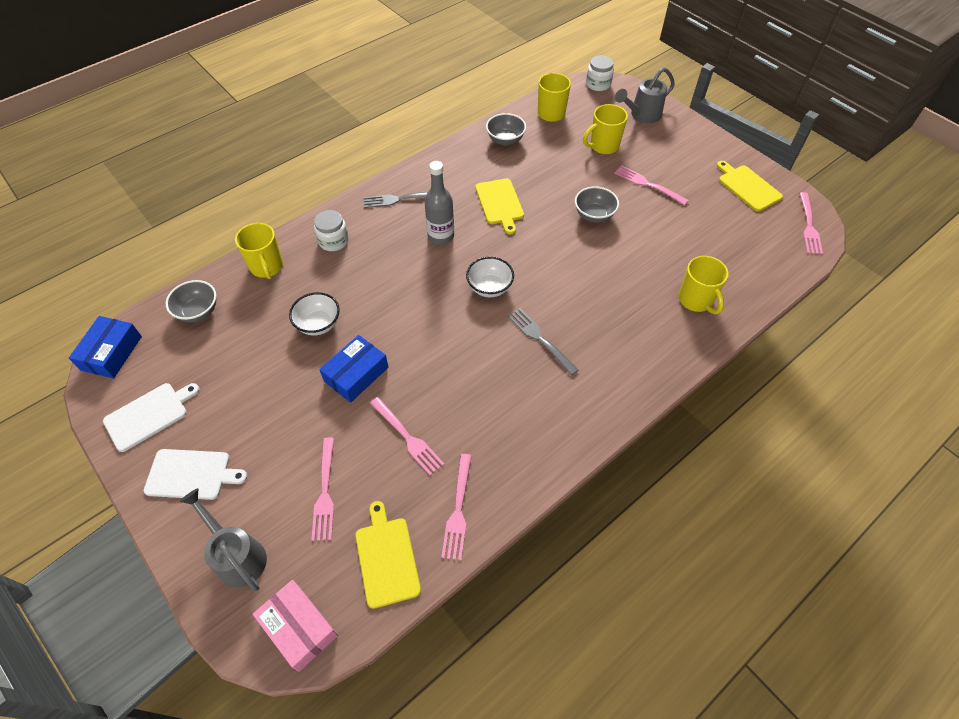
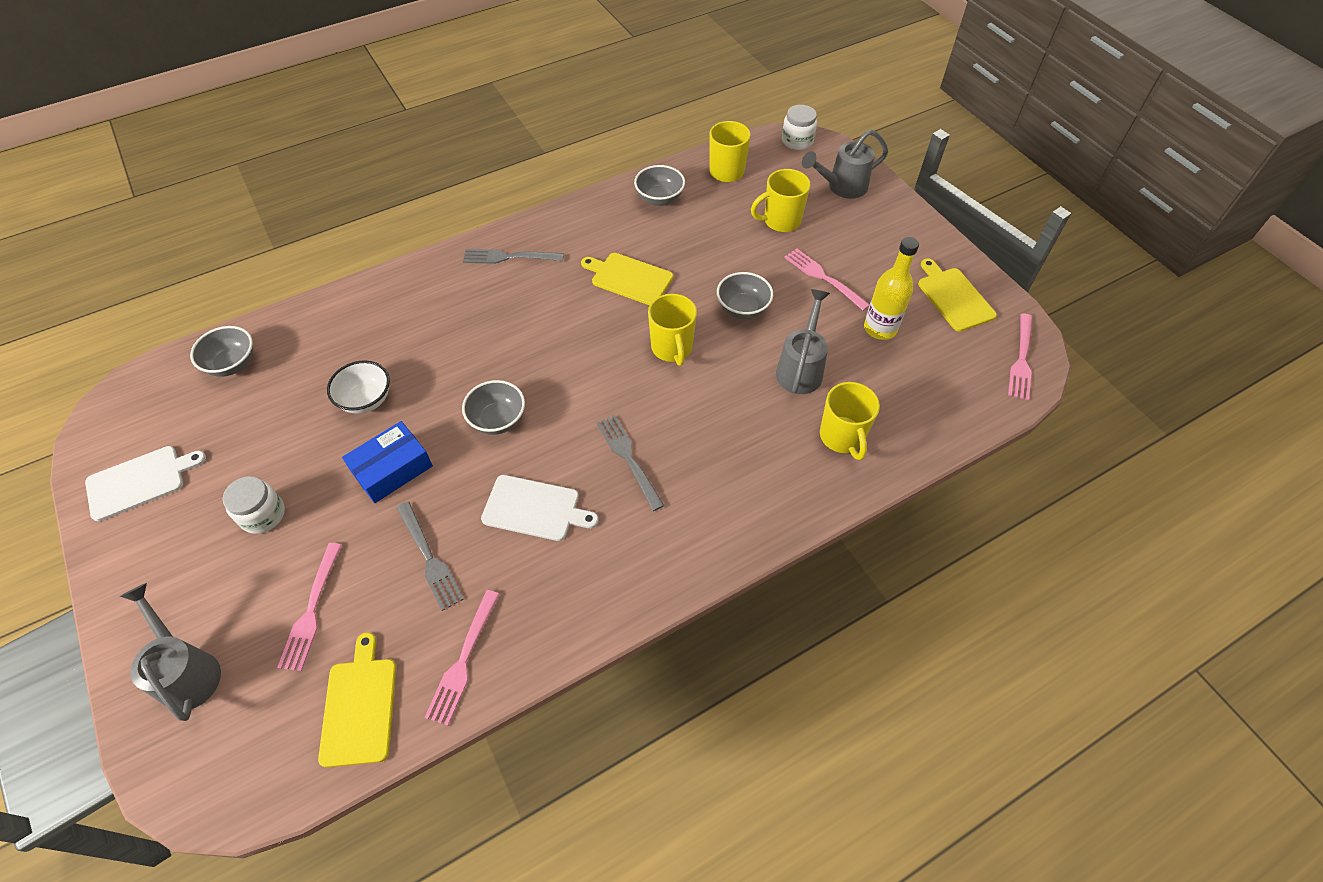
camera: 10 degrees right, 0 degrees up
(111, 353) = (121, 400): blue box -> none
(191, 474) = (165, 562): white cutting board -> white cutting board (535, 508)
(267, 267) = (327, 320): yellow mug -> yellow mug (672, 348)
(299, 627) = (231, 774): pink box -> none
(333, 241) = (414, 299): white jar -> white jar (263, 514)
(407, 437) = (429, 558): pink fork -> grey fork
(429, 325) = (498, 420): none -> grey bowl
(441, 236) = (544, 310): grey bottle -> none
(489, 287) = (585, 383): white bowl -> none
(500, 203) = (629, 278): yellow cutting board -> yellow cutting board turned 120 degrees clockwise
(650, 254) = (801, 368): none -> grey watering can
(700, 217) = (880, 328): none -> yellow bottle

